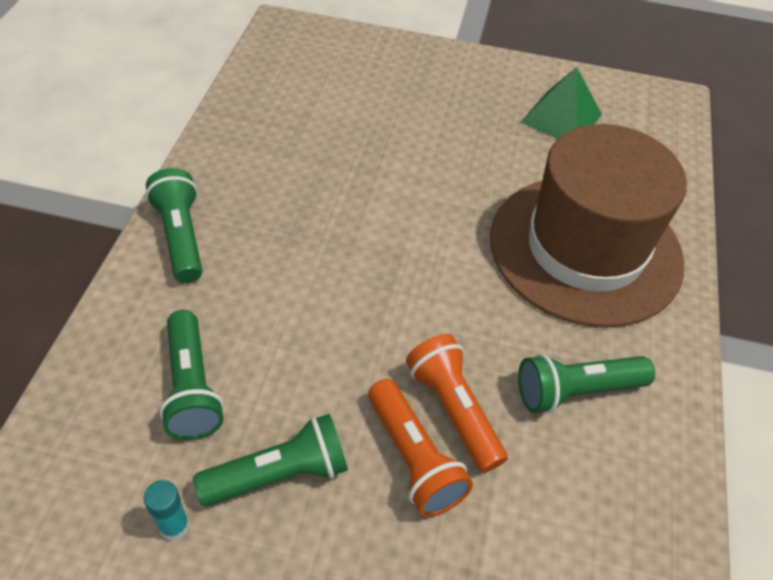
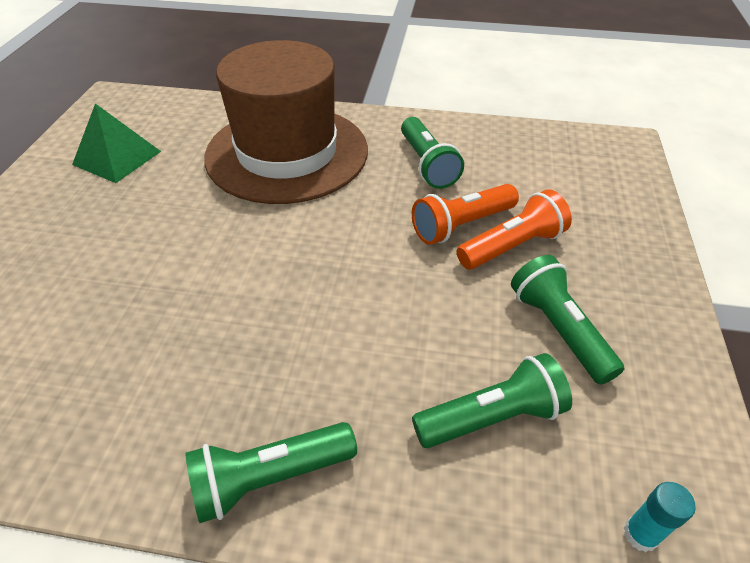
camera: 90 degrees left, 5 degrees down
(174, 526) = (640, 402): turquoise glue stick -> turquoise glue stick (640, 534)

